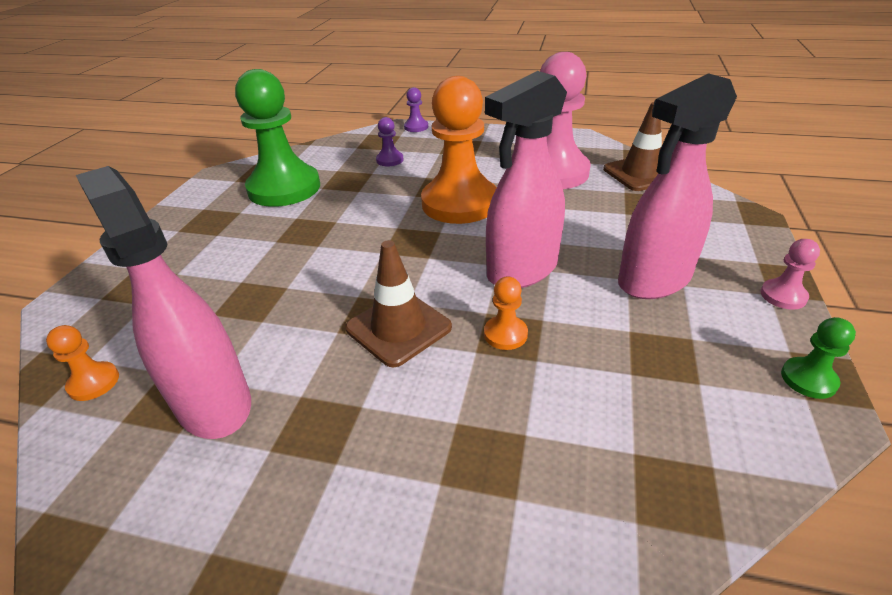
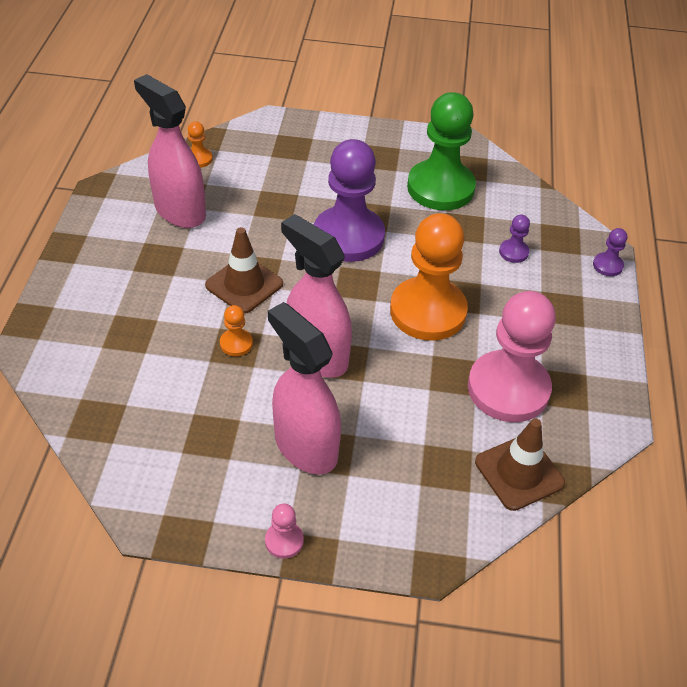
camera: 80 degrees right, 10 degrees up
(213, 403) = (179, 211): pink spray bottle -> pink spray bottle turned 90 degrees counterclockwise
(336, 245) = (348, 236): none -> purple pawn
(808, 379) = (181, 521): green pawn -> none

